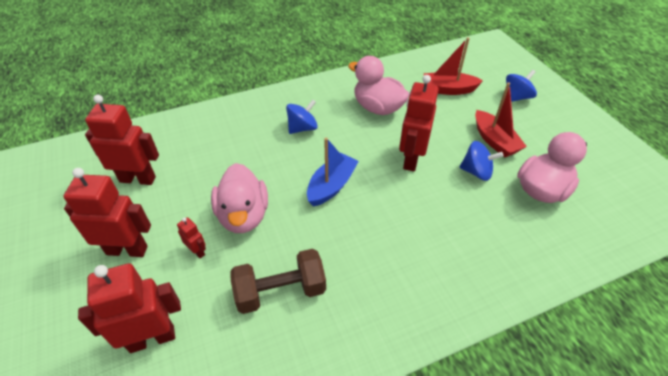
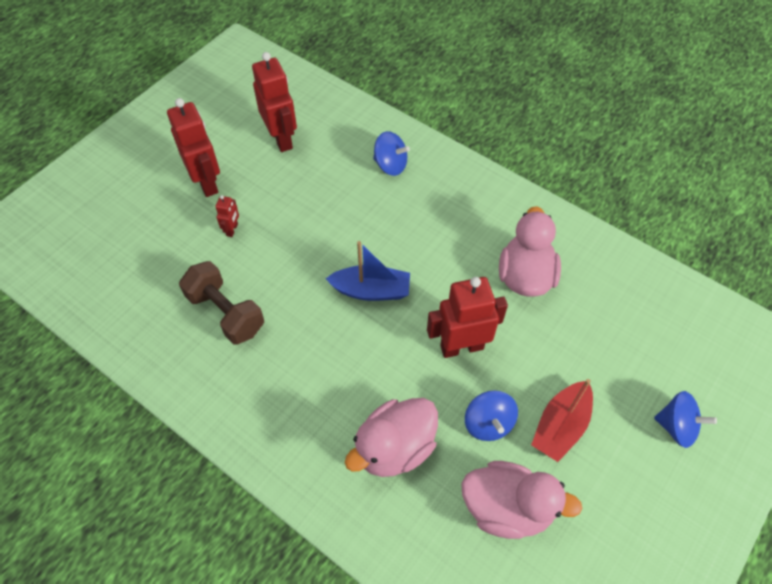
camera: 60 degrees right, 10 degrees up
(152, 338) = (141, 251): red robot -> none
(243, 215) = (289, 239): pink duck -> pink duck (394, 448)
(302, 128) = (436, 223): blue spinning top -> blue spinning top (390, 165)
(448, 89) = (624, 337): red boat -> none

